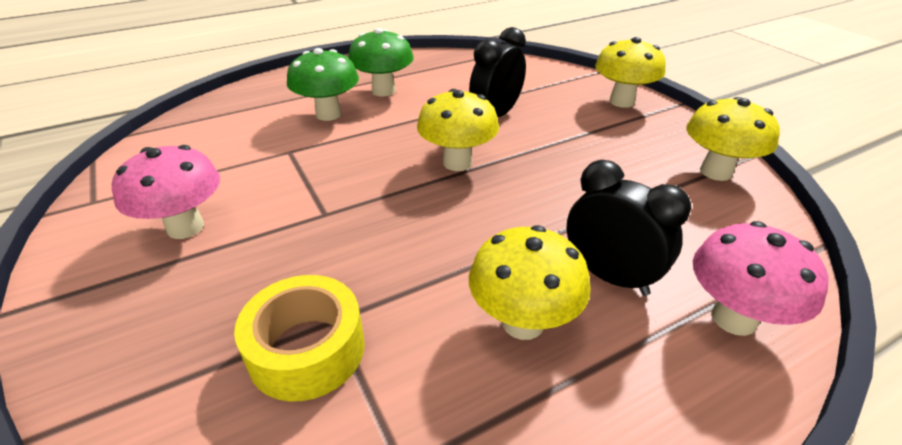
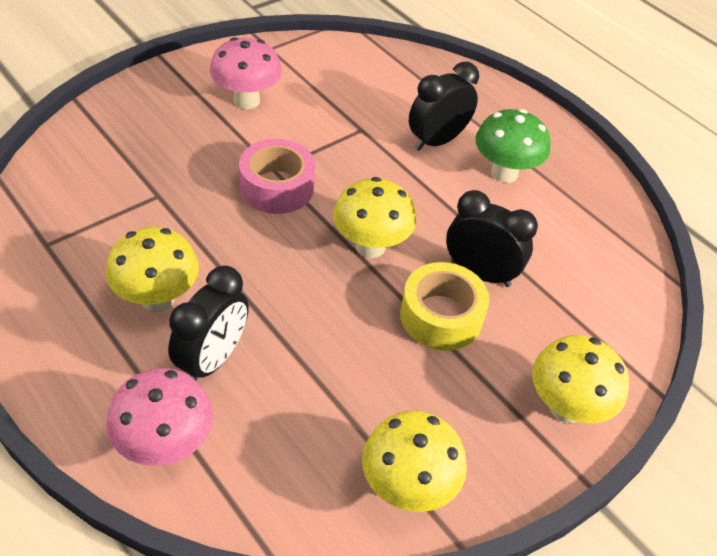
camera: 75 degrees right, 10 degrees up
(307, 350) = (132, 188): yellow tape -> yellow tape (441, 316)
(328, 114) = (437, 141): green mushroom -> black clock
(355, 213) = (277, 187): none -> pink tape

